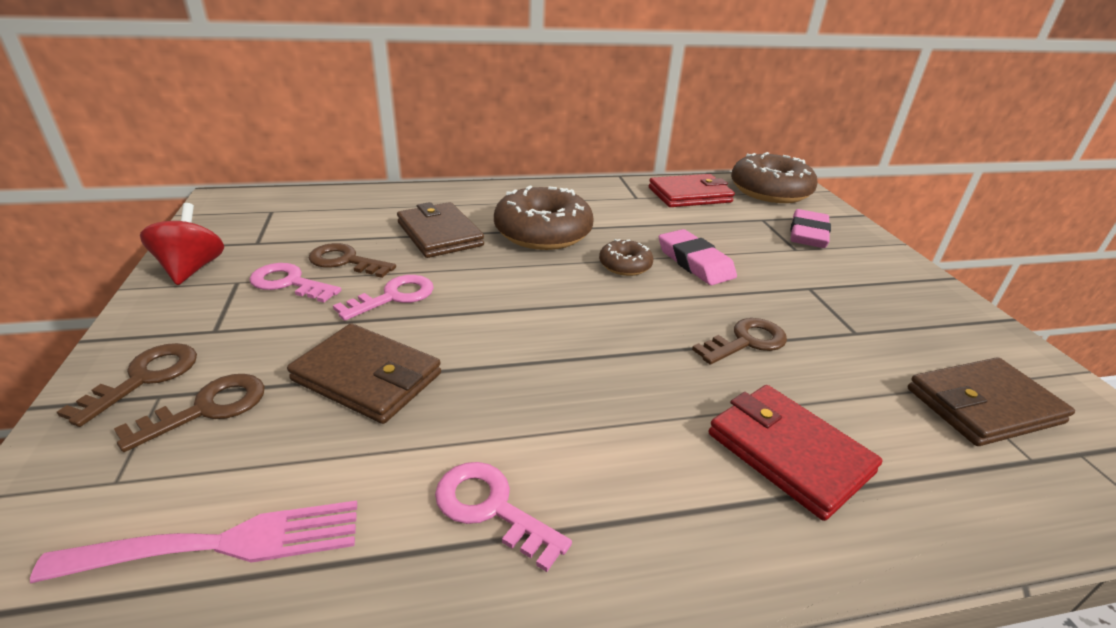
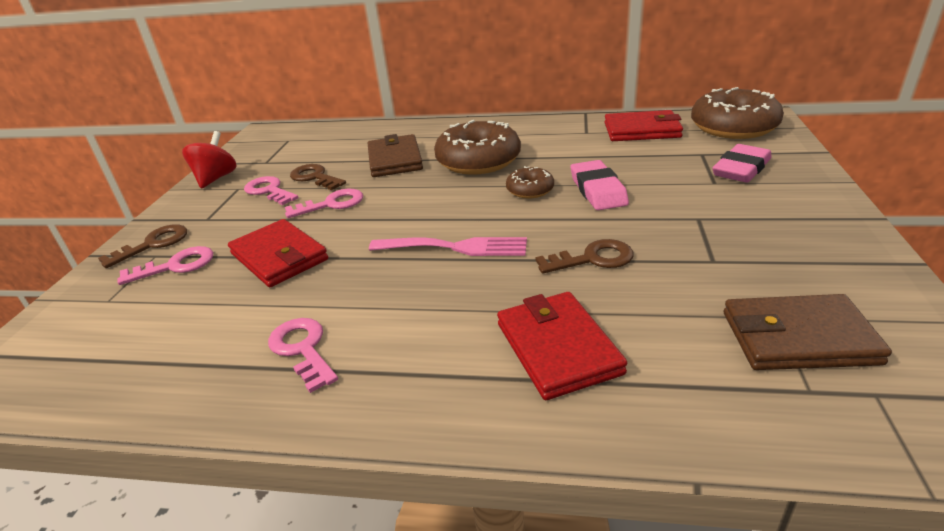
camera: 25 degrees right, 0 degrees up
(208, 408) = (176, 266): brown key -> pink key
(223, 543) = (141, 342): pink fork -> pink fork (455, 247)
(367, 377) = (279, 257): brown wallet -> red wallet

